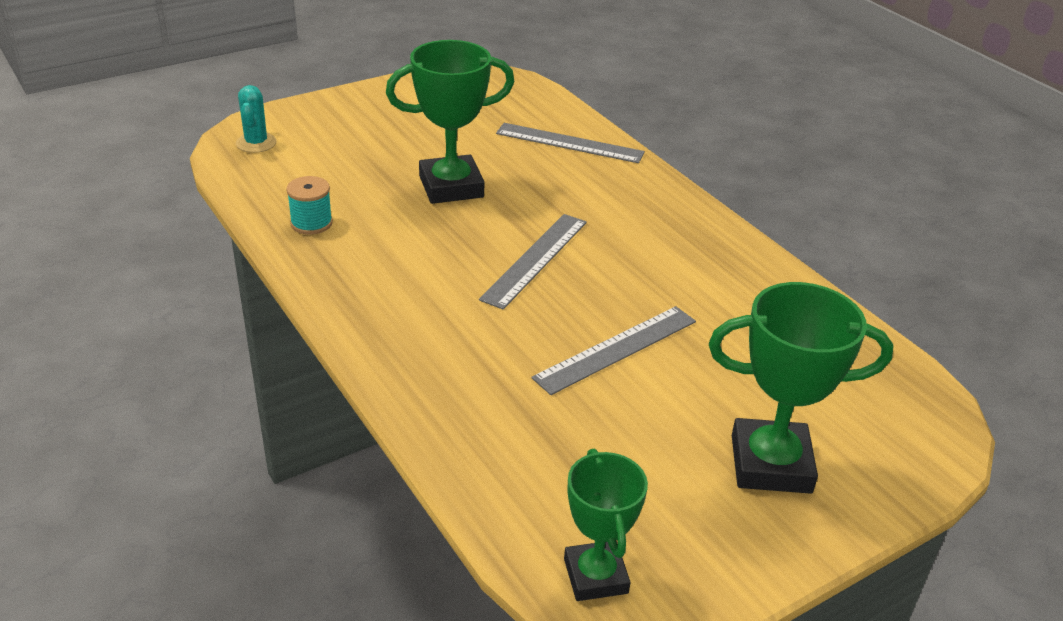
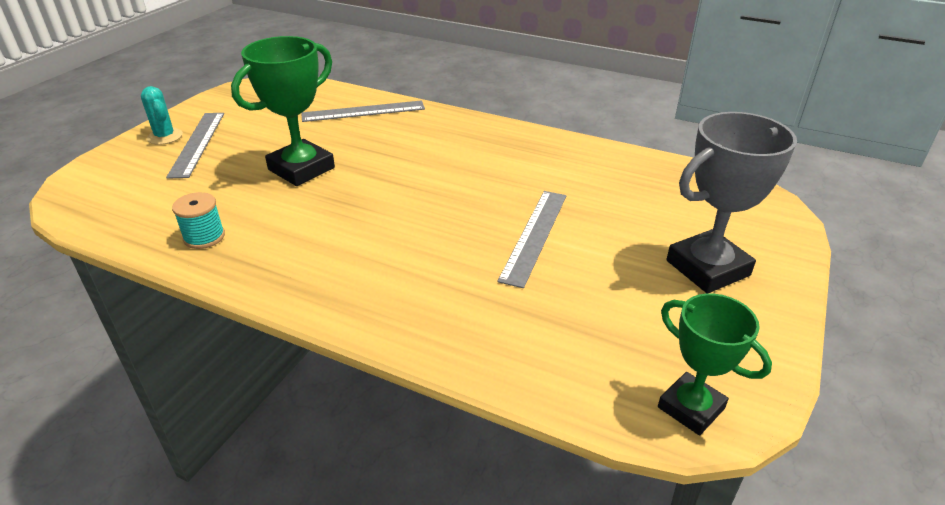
camera: 30 degrees left, 0 degrees up
(256, 143) = (93, 192): turquoise cactus -> turquoise cactus (165, 136)
(535, 259) = (416, 197): grey ruler -> grey ruler (197, 143)
(771, 464) = (707, 268): green trophy -> grey trophy

